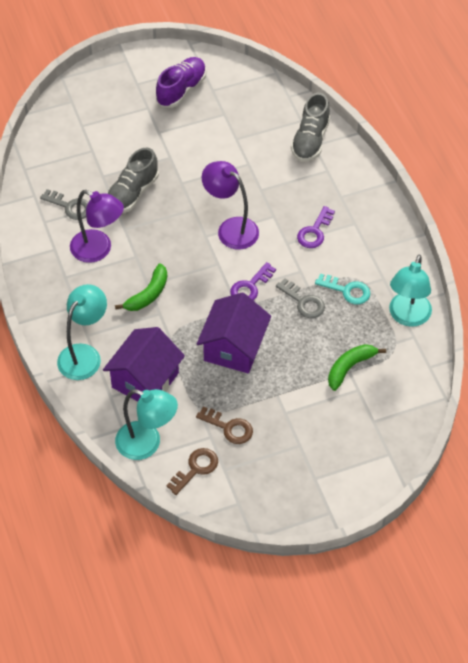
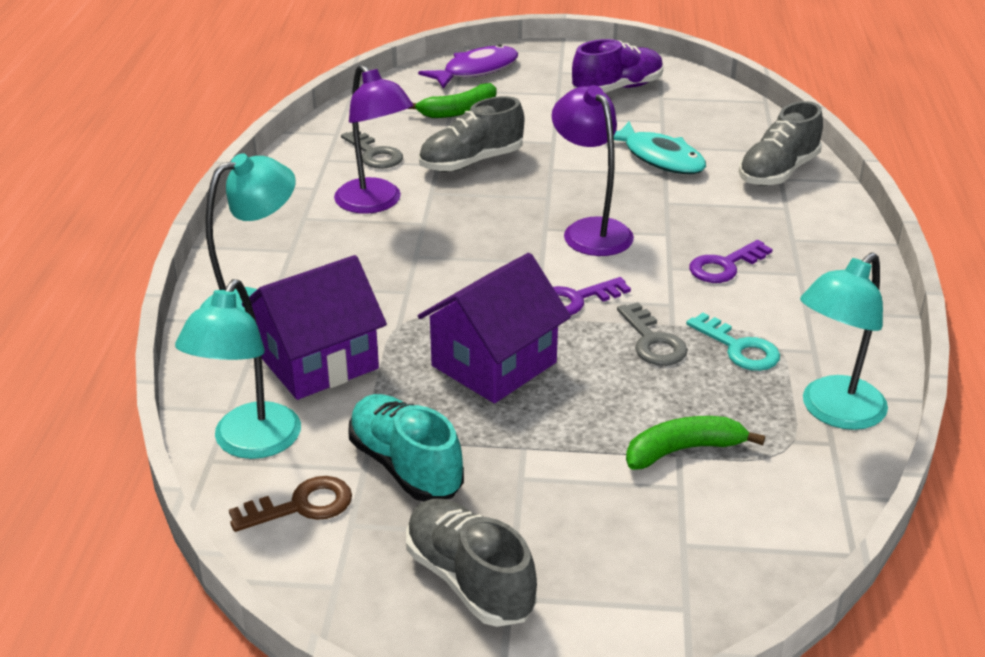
camera: 25 degrees right, 20 degrees down
(83, 101) = (476, 71): none -> purple fish
(147, 444) = (249, 444): turquoise lamp -> turquoise lamp turned 60 degrees clockwise
(148, 294) = (407, 266): green banana -> green banana (459, 111)
(229, 427) = (405, 466): brown key -> turquoise shoe
(239, 151) = (659, 158): none -> turquoise fish
(293, 477) = (469, 580): none -> grey shoe

